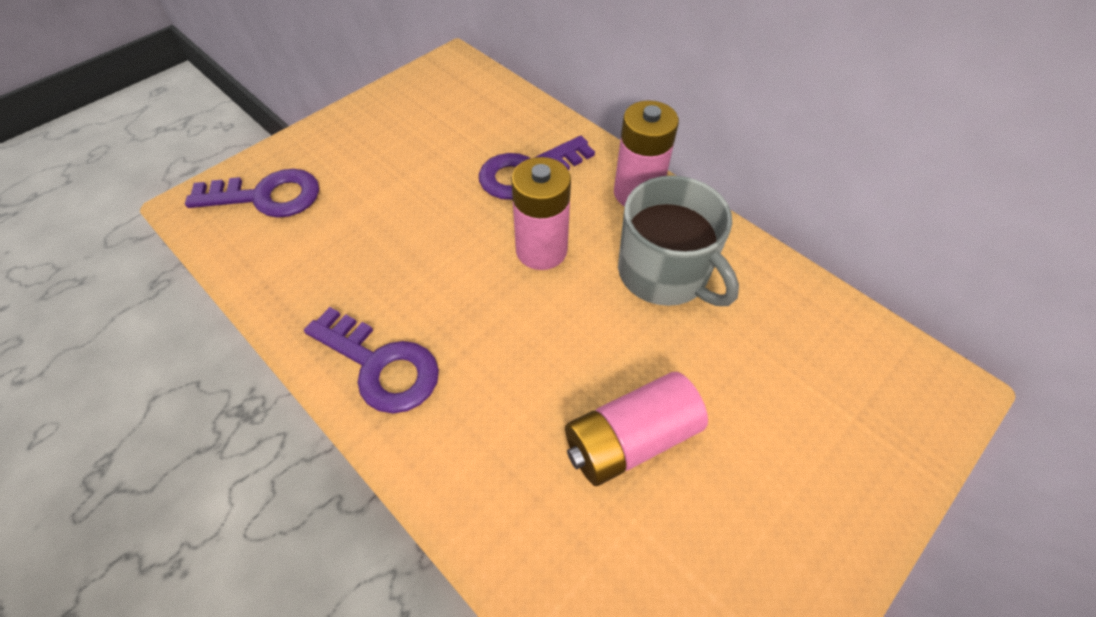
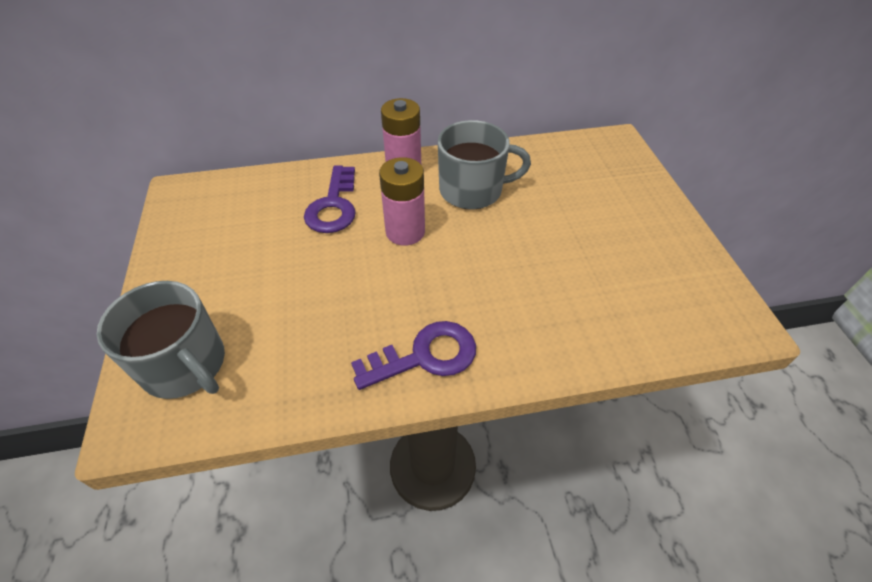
camera: 55 degrees left, 5 degrees down
(266, 196) = (185, 365): purple key -> grey mug
(630, 440) = (568, 261): pink battery -> none

